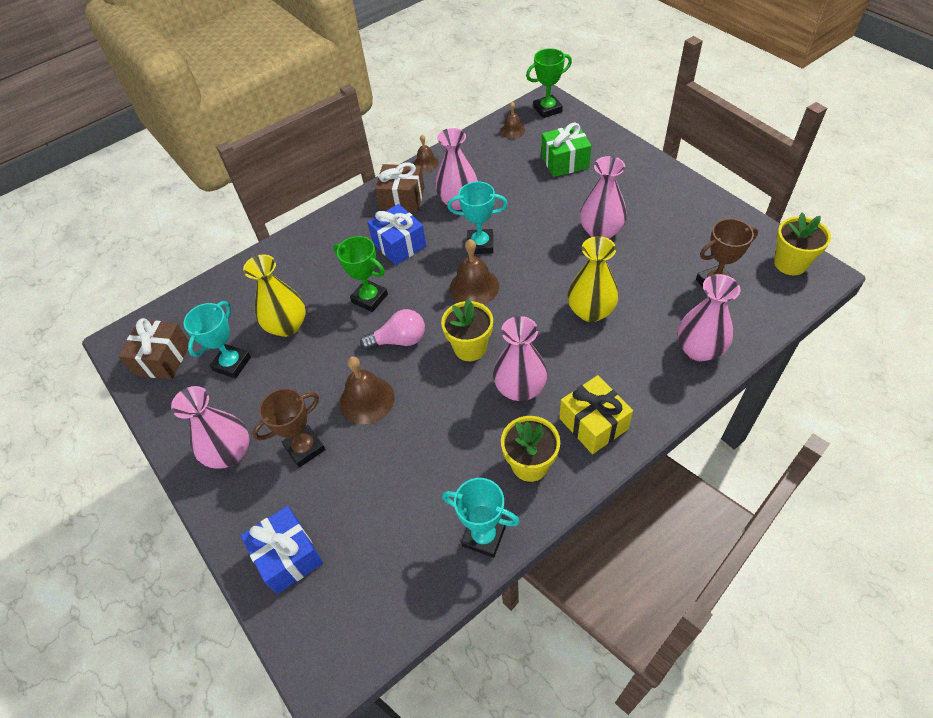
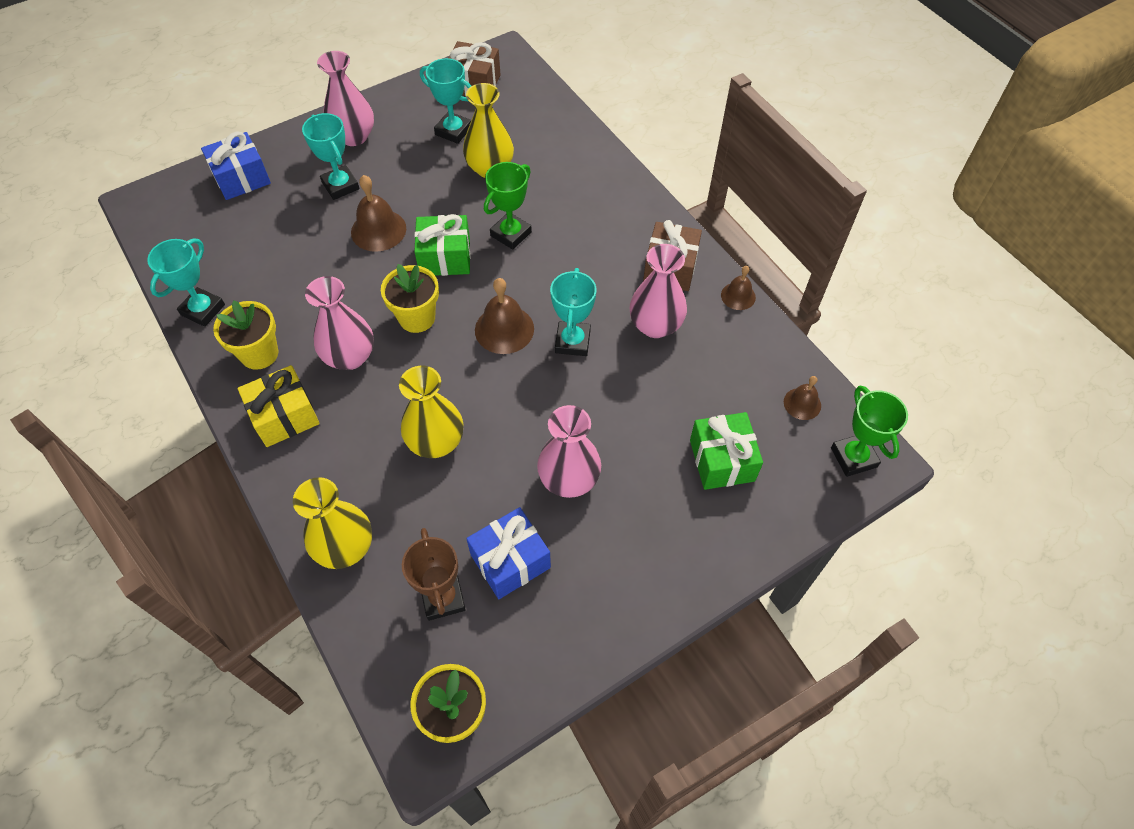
camera: 90 degrees right, 5 degrees up
(305, 448) = (340, 186): brown trophy -> turquoise trophy
(399, 245) = (588, 262): blue gift -> blue gift (510, 561)
(399, 340) = (445, 257): pink light bulb -> green gift
(699, 349) = (345, 547): pink vase -> yellow vase

